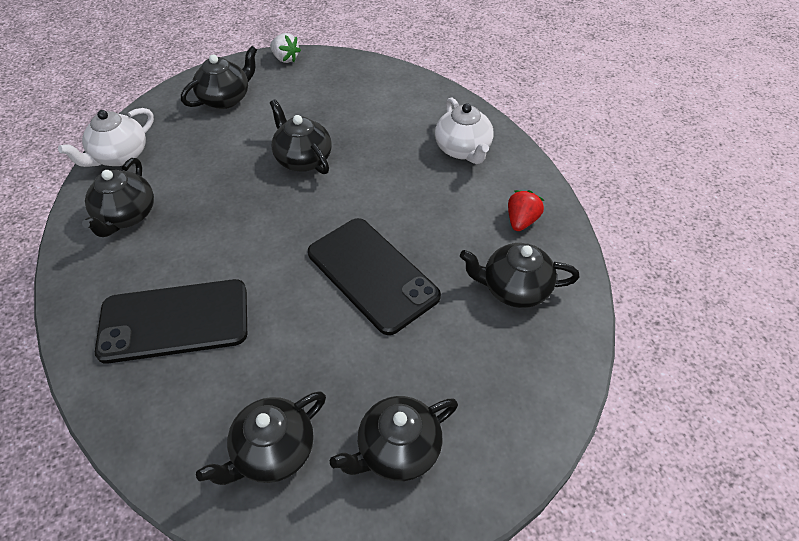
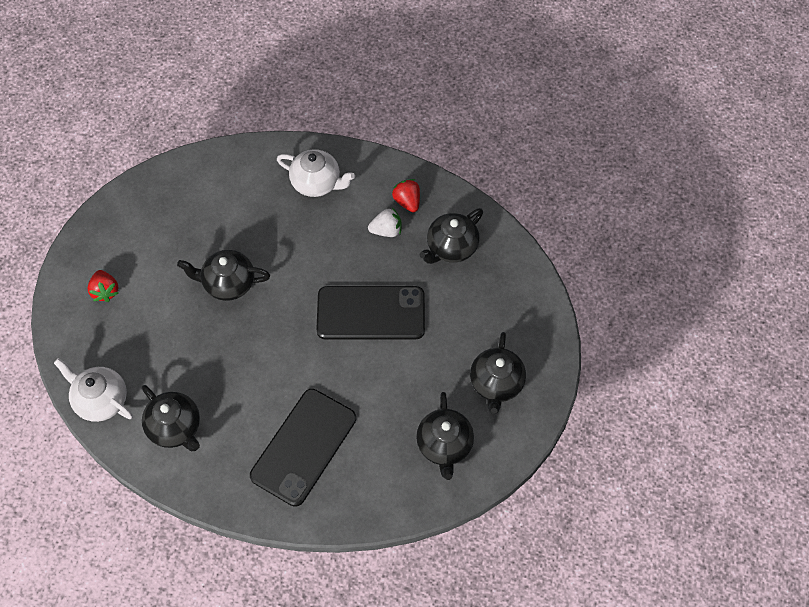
camera: 50 degrees left, 10 degrees up
(120, 156) = (101, 400): white teapot -> white teapot turned 135 degrees clockwise
(226, 99) = (105, 291): black teapot -> red strawberry
(285, 58) = (97, 220): white strawberry -> white strawberry (386, 230)

